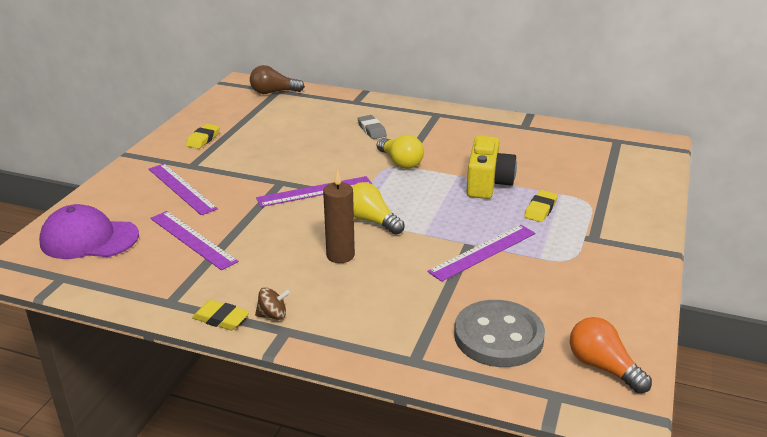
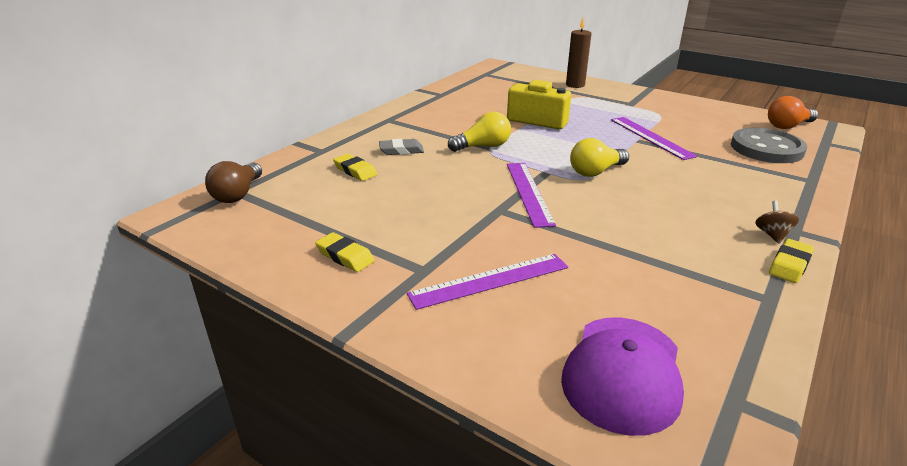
camera: 75 degrees left, 0 degrees up
(192, 239) = (627, 276): purple ruler -> none
(340, 255) = (659, 192): brown candle -> brown candle (575, 85)
(540, 209) = (586, 111): yellow eraser -> yellow eraser (355, 171)

